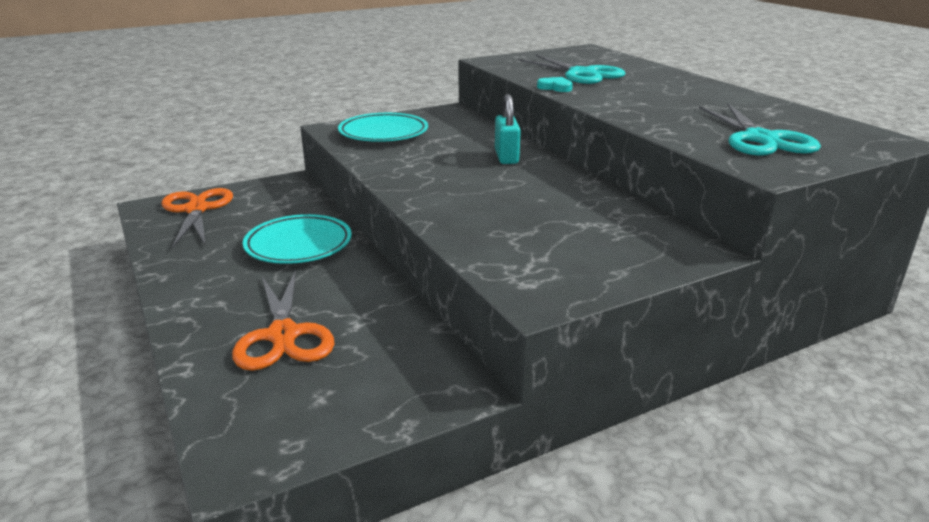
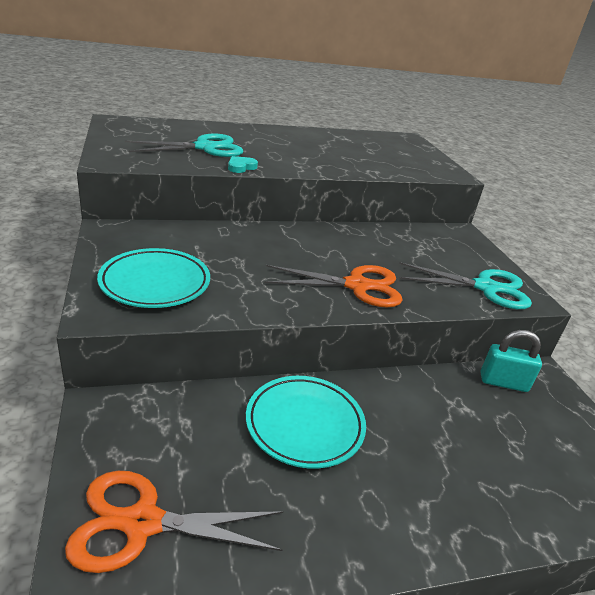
camera: 80 degrees left, 5 degrees up
(283, 335) = (485, 458): orange scissors -> orange scissors (357, 286)
(506, 157) = (276, 241): turquoise padlock -> turquoise padlock (503, 382)
(760, 139) = (399, 158): turquoise scissors -> turquoise scissors (485, 288)

